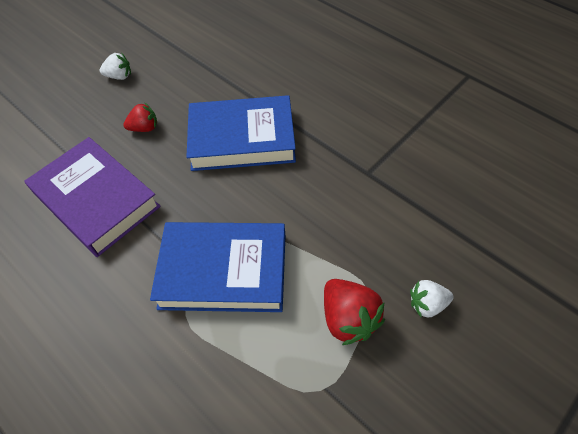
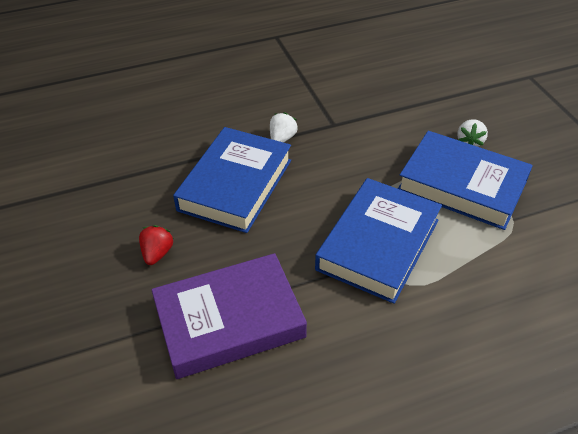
camera: 65 degrees left, 10 degrees down
(119, 76) = (53, 254): white strawberry -> white strawberry (282, 138)
(348, 319) = (462, 185): red strawberry -> blue book

